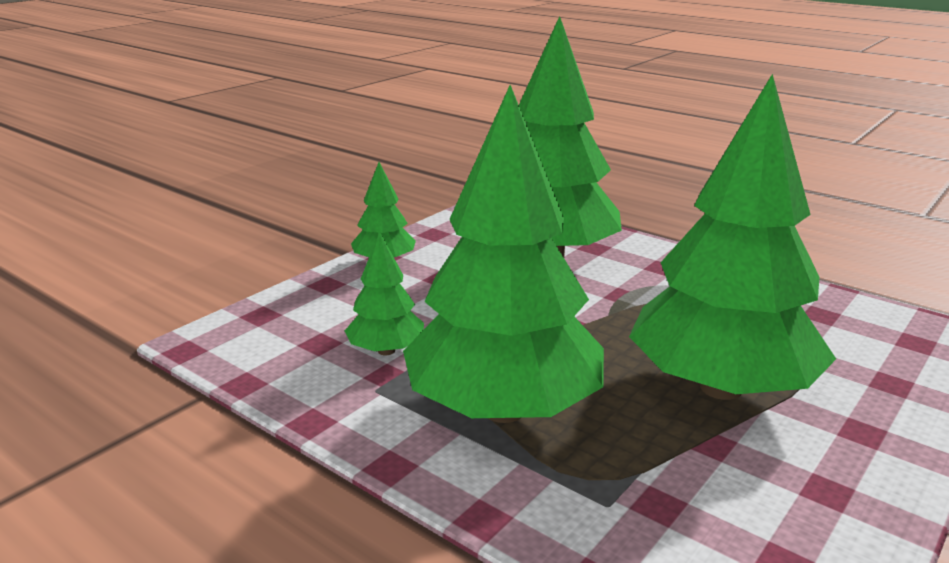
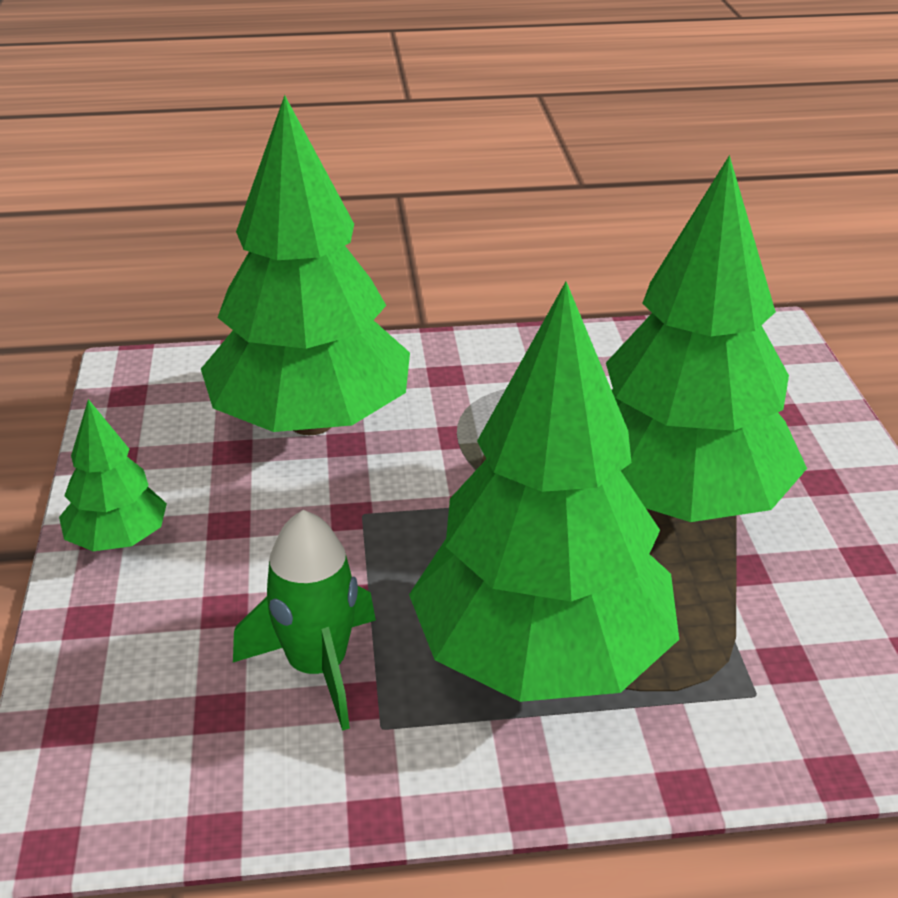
camera: 45 degrees left, 10 degrees up
(386, 350) = (317, 667): green tree -> green rocket

